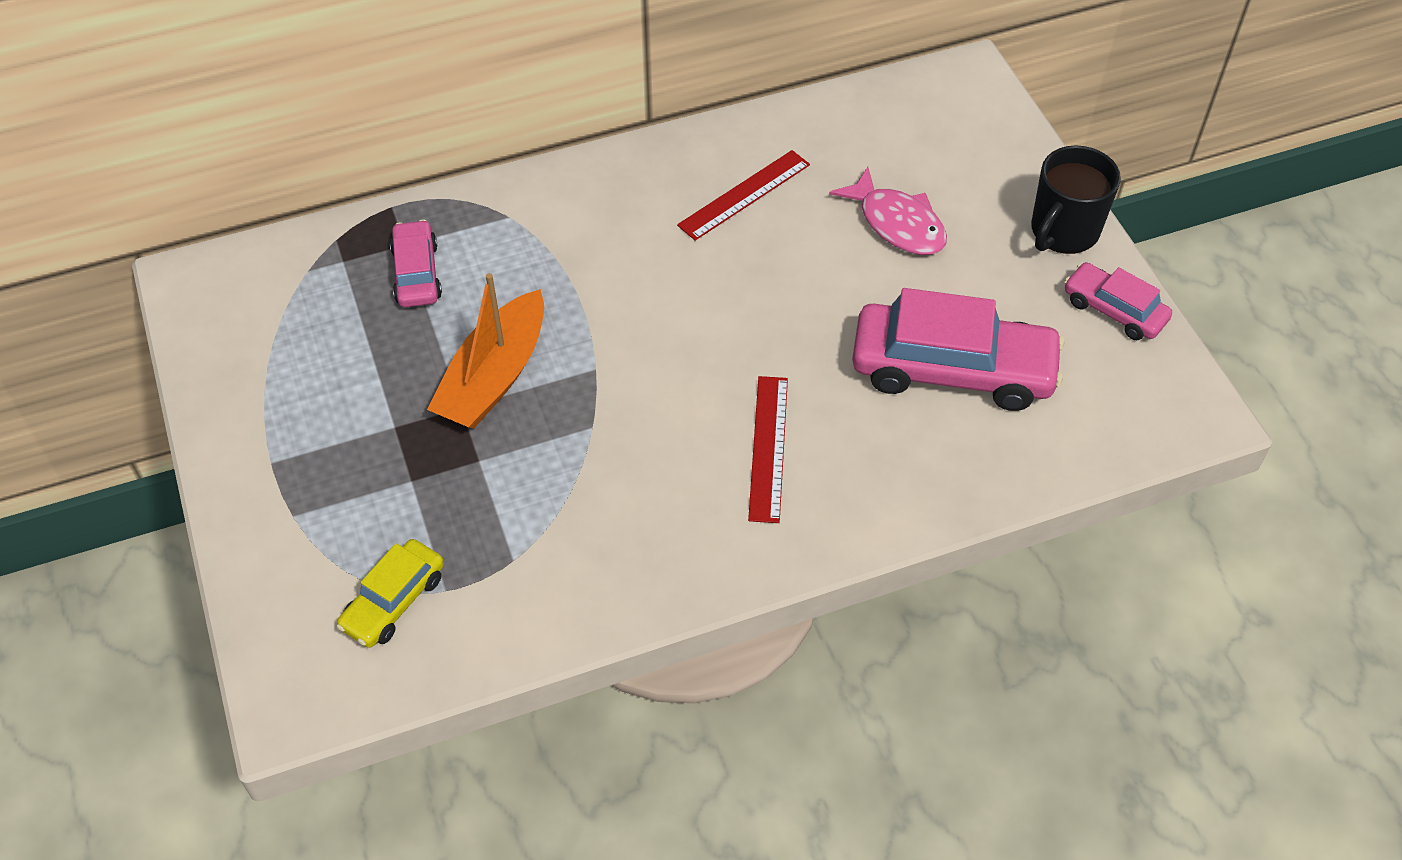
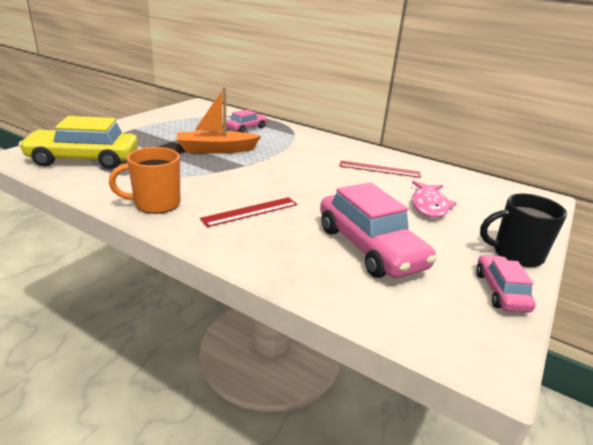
camera: 50 degrees right, 25 degrees down
(393, 601) = (84, 159): yellow car -> yellow car, size x1.87
(661, 557) = (155, 204): none -> orange mug

